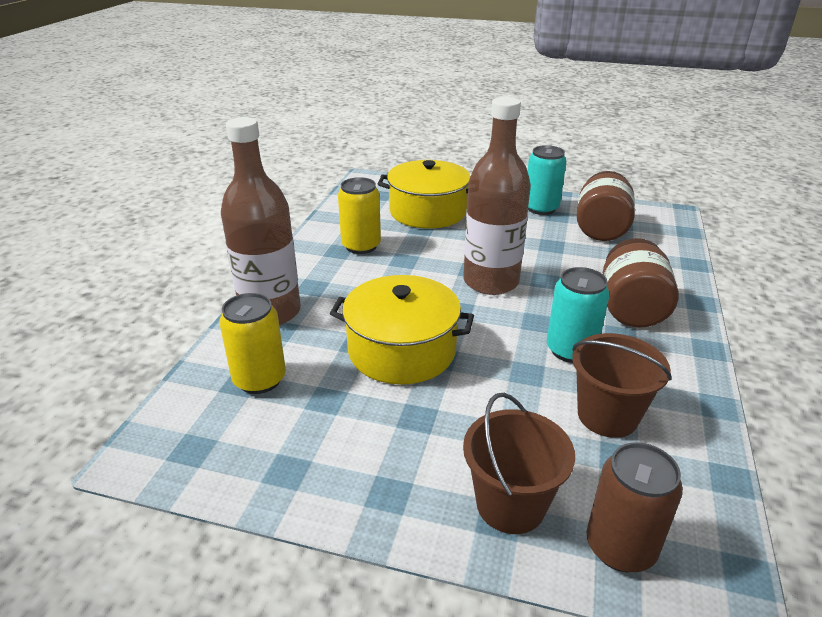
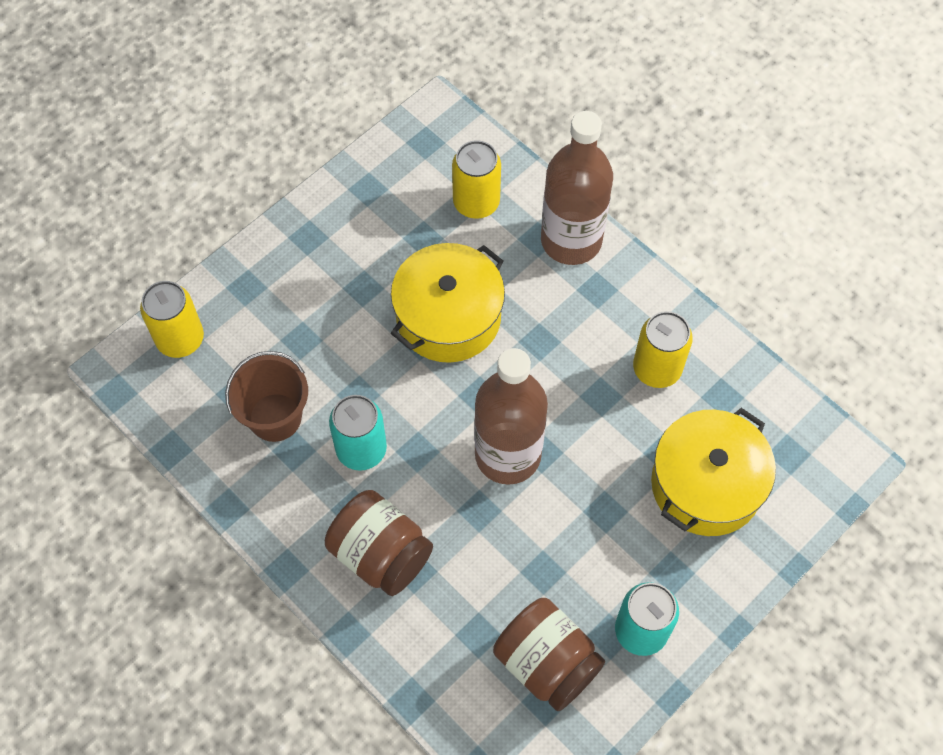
camera: 120 degrees right, 30 degrees up
(510, 504) = (250, 300): brown bucket -> none
(620, 547) = (180, 339): brown can -> yellow can

